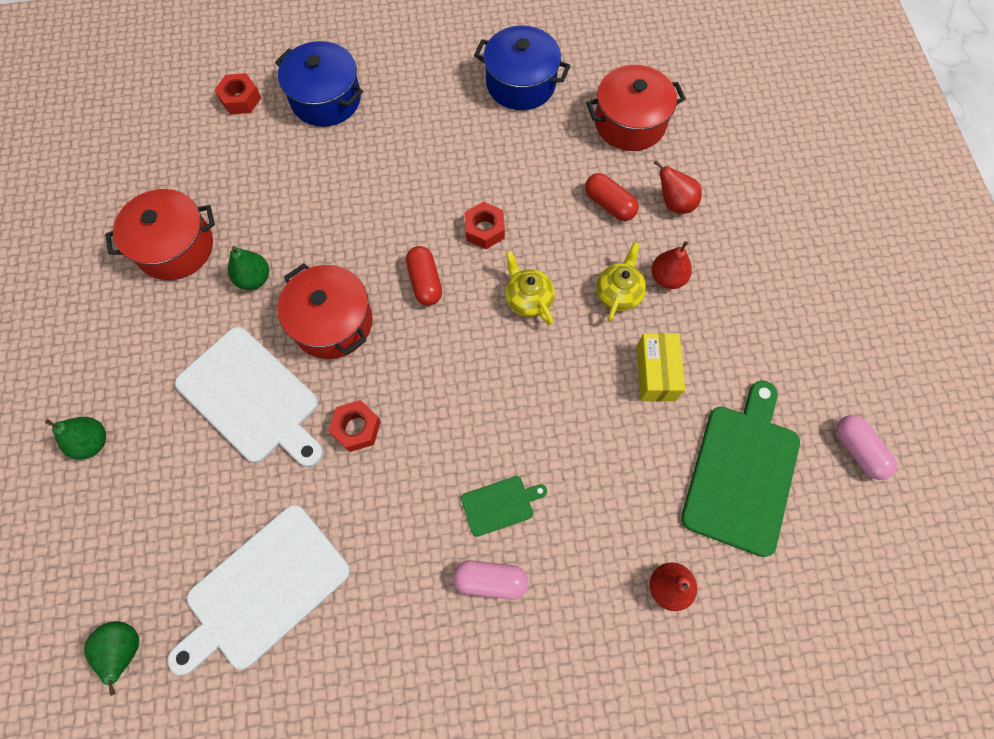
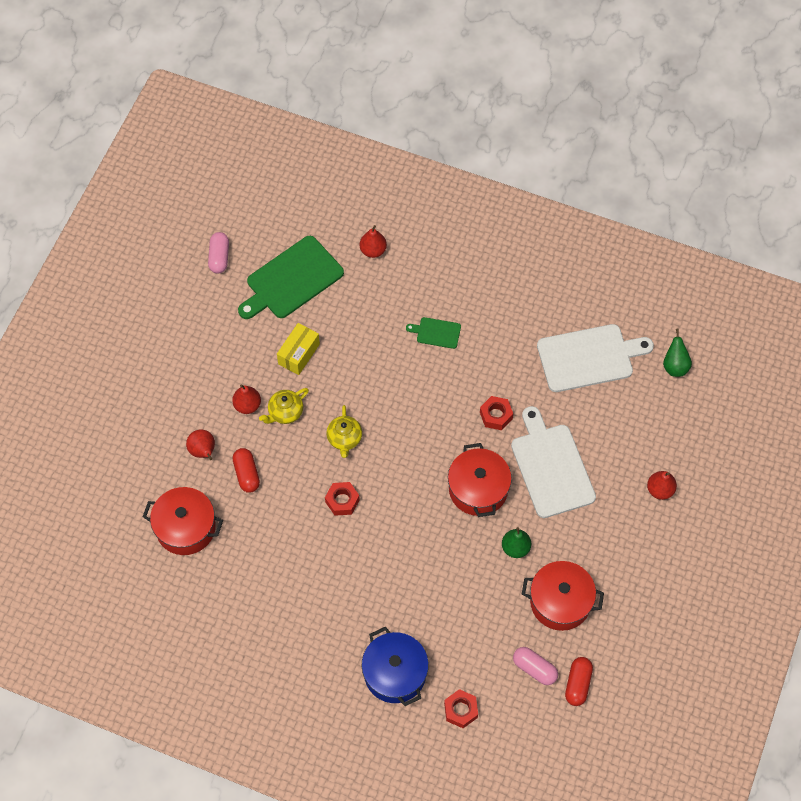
camera: 150 degrees left, 5 degrees down
(92, 442) = (660, 490): green pear -> red pear
(425, 282) = (403, 485): red capsule -> red capsule (578, 684)
(490, 580) = (464, 300): pink capsule -> pink capsule (534, 669)
(520, 83) = (240, 605): blue pot -> none

